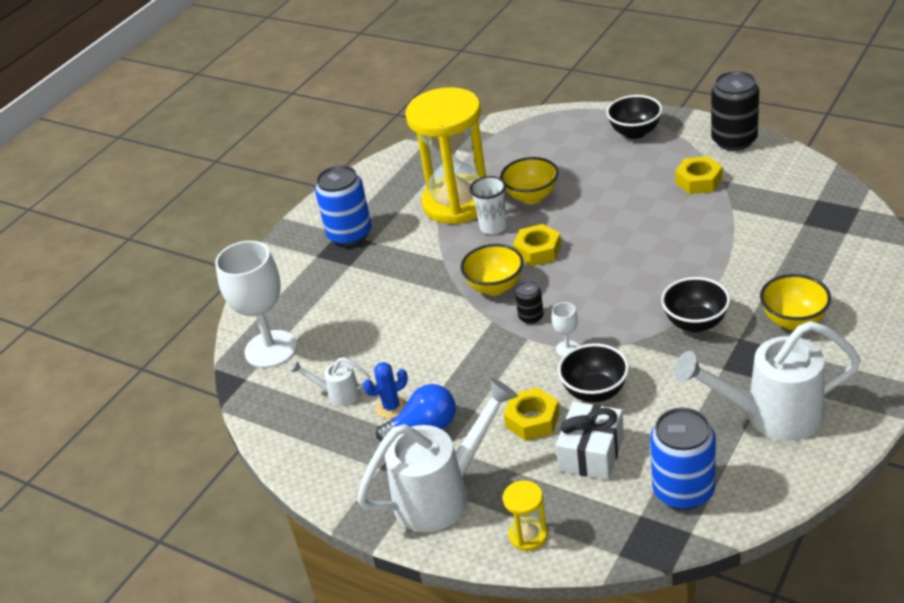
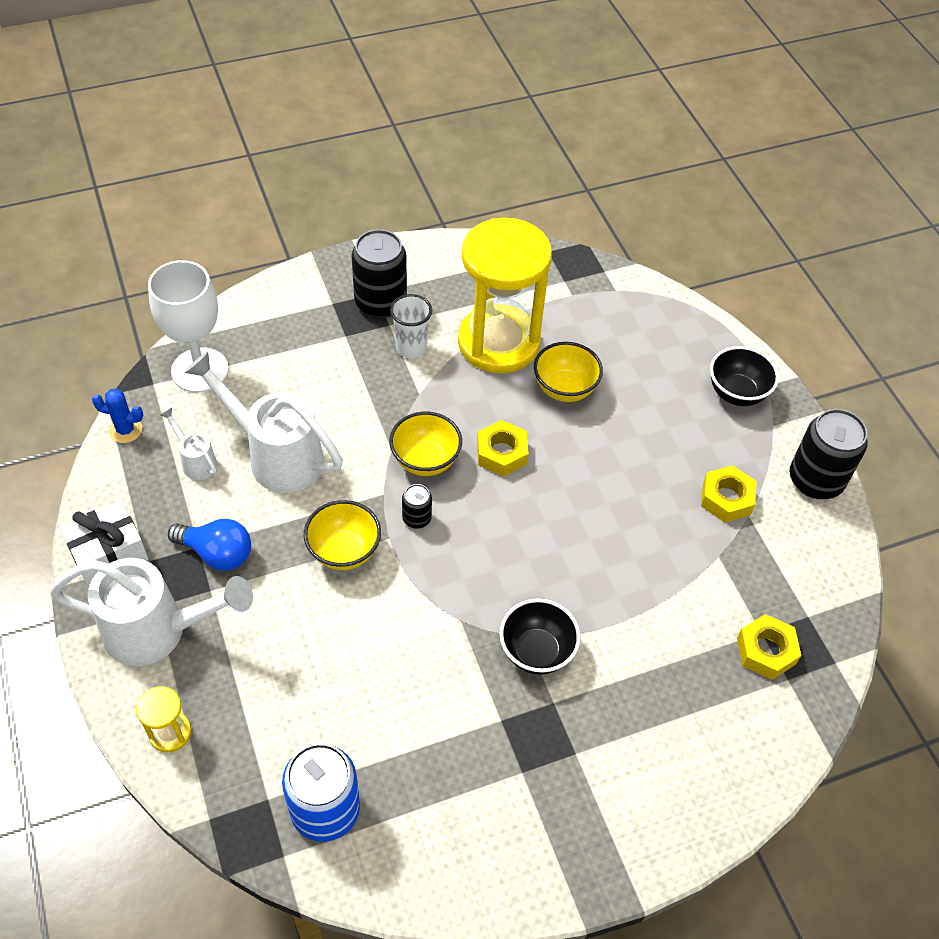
camera: 30 degrees right, 15 degrees up
(350, 234) = (380, 302): blue can -> black can
(391, 407) = (217, 510): blue cactus -> blue cactus (125, 430)
(493, 227) = (496, 394): white cup -> white cup (411, 347)
(532, 420) = (298, 624): yellow nut -> yellow nut (766, 651)
(567, 349) = (406, 579): white goblet -> none
(591, 453) = (303, 701): white gift -> white gift (109, 553)
(595, 392) = (375, 644): black bowl -> none
(770, 416) = (480, 807): white watering can -> white watering can (275, 455)
(793, 321) = (620, 729): yellow bowl -> yellow bowl (344, 551)

